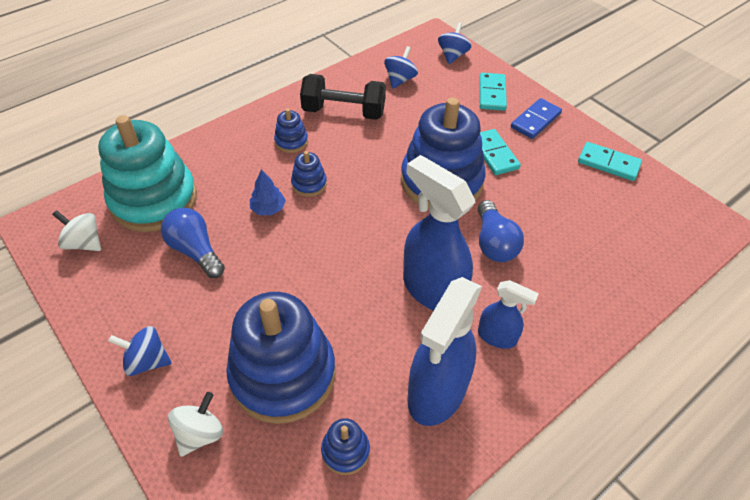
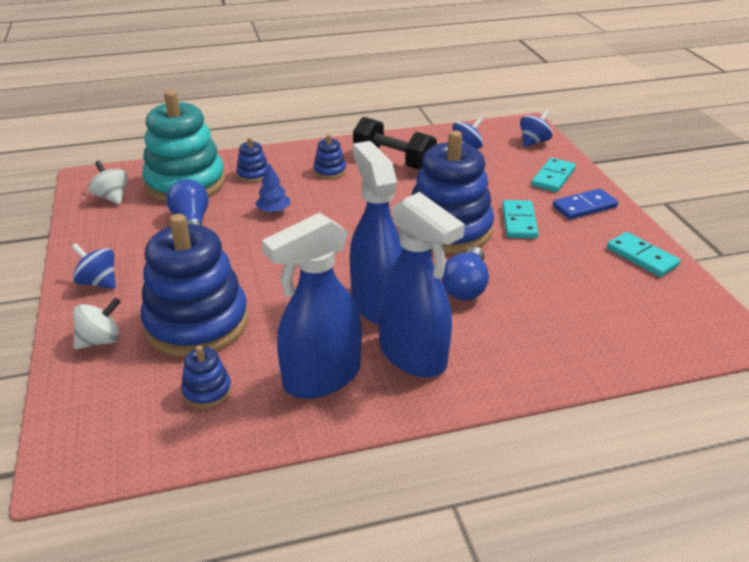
camera: 25 degrees right, 15 degrees down
(309, 184) = (322, 203): blue stacking toy -> blue stacking toy (253, 174)
(497, 337) = (413, 355): blue spray bottle -> blue spray bottle, size x1.88

